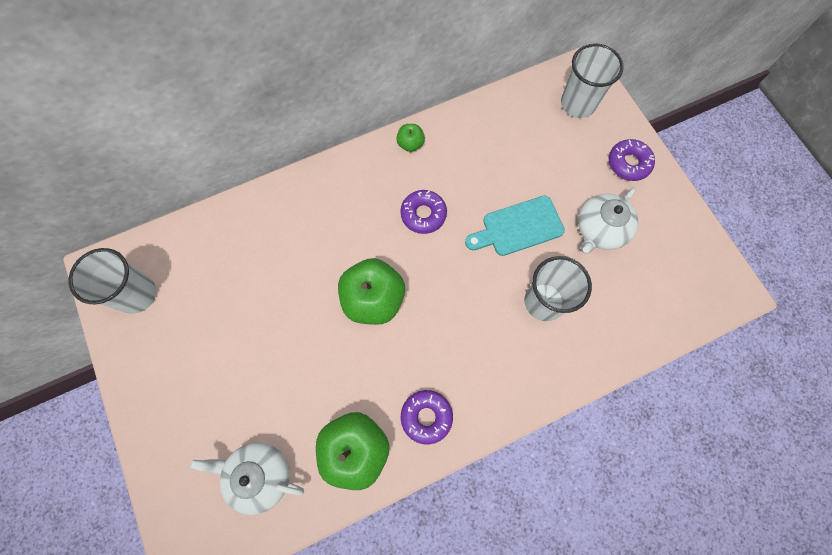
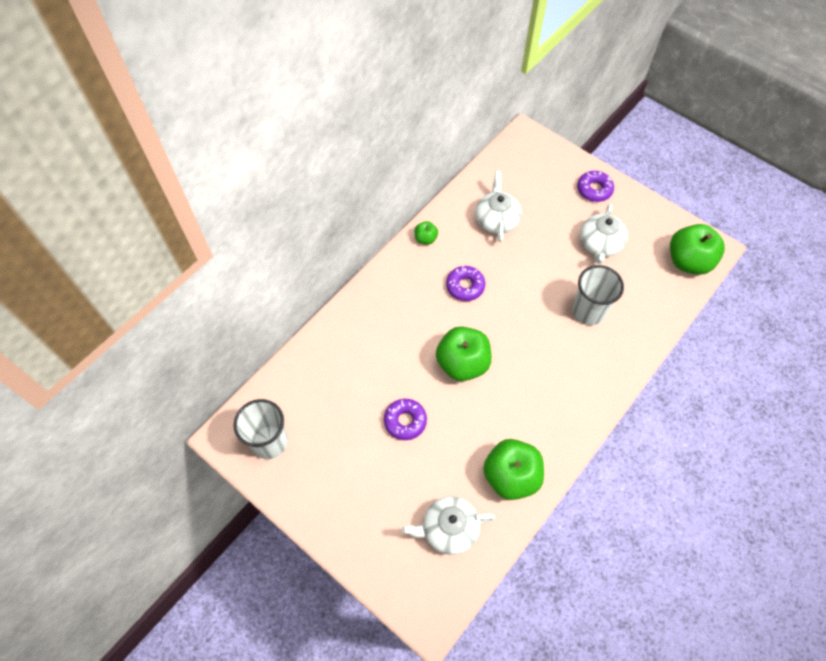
camera: 25 degrees left, 10 degrees down
(426, 417) = (550, 429): purple donut -> purple donut (405, 421)
(498, 154) = (496, 220): none -> white teapot
(518, 227) = (541, 266): turquoise cutting board -> none
(578, 104) = (535, 161): white cup -> none
(695, 294) = (688, 261): none -> green apple

